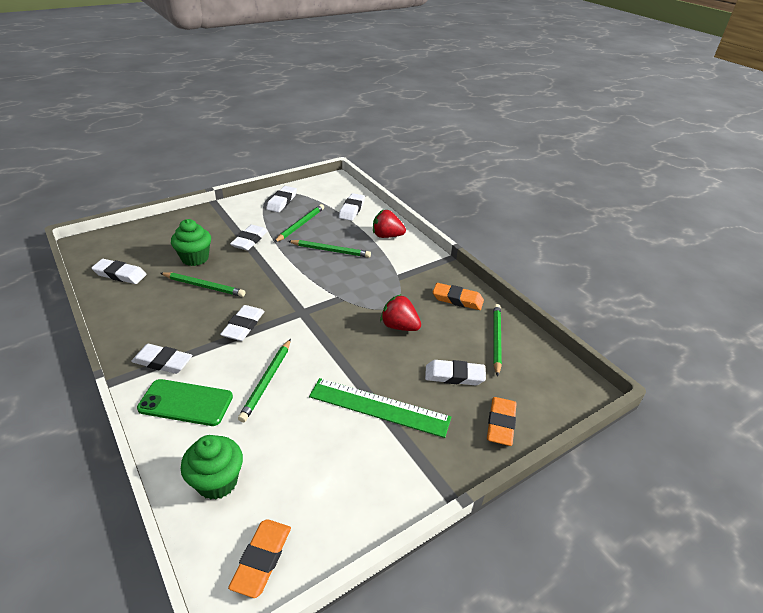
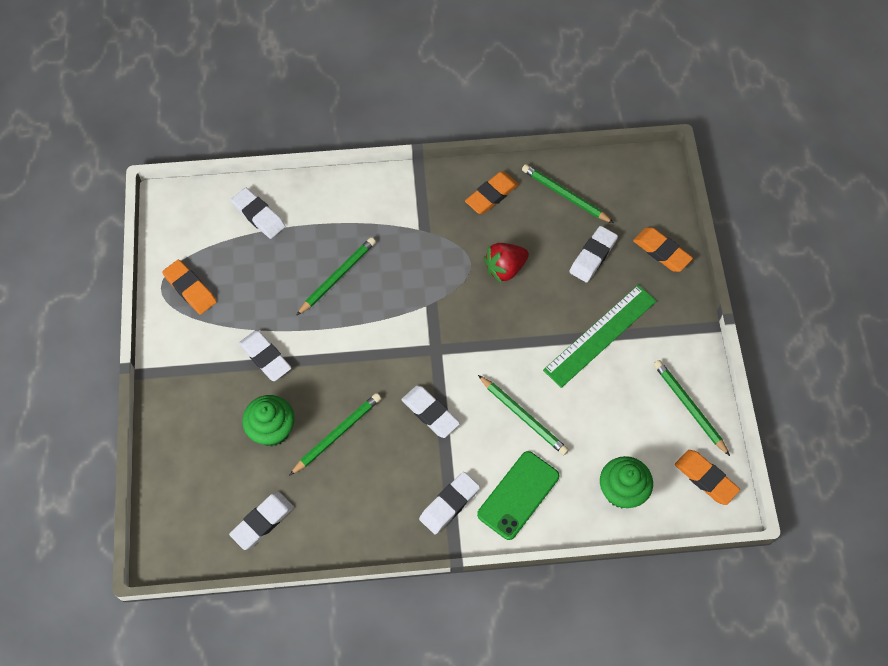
camera: 60 degrees left, 25 degrees up
(282, 202) = (190, 289): white eraser -> orange eraser
(300, 225) = (261, 288): green pencil -> green pencil (689, 407)
(387, 236) = (340, 204): red strawberry -> none

